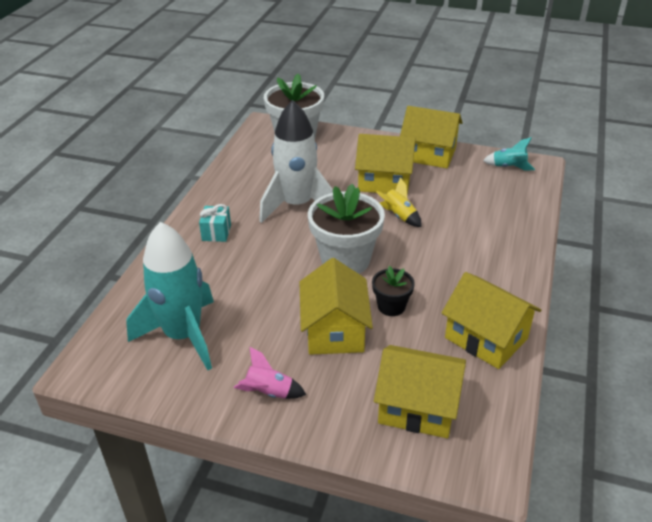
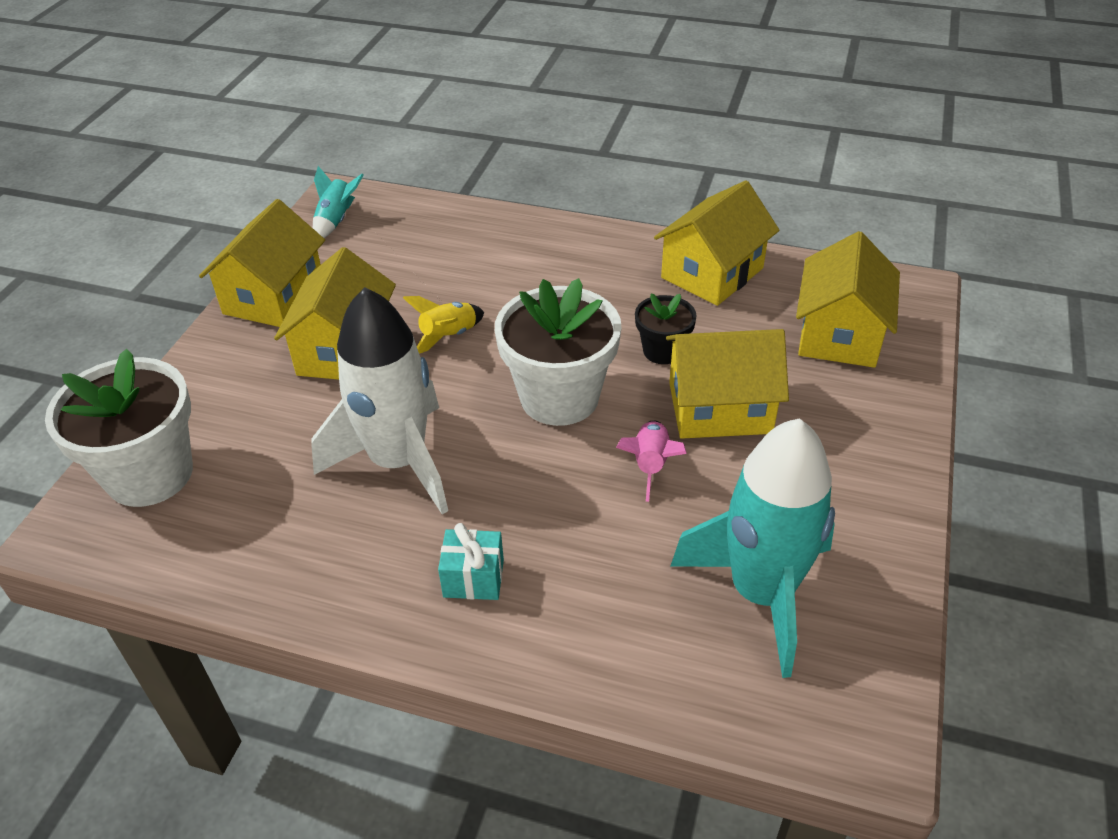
camera: 90 degrees left, 5 degrees up
(269, 392) = (854, 473): pink rocket -> pink rocket (650, 465)

